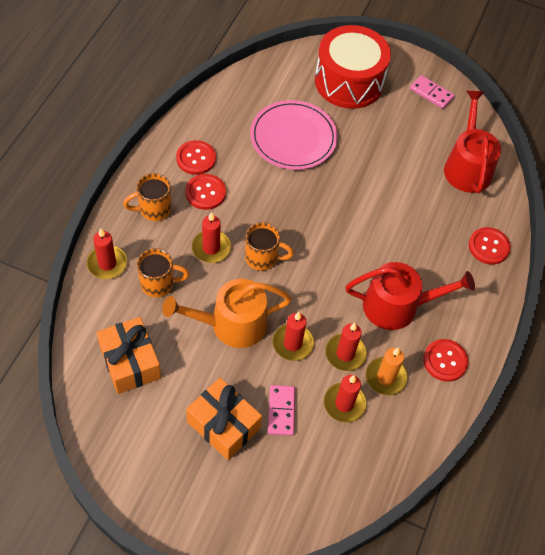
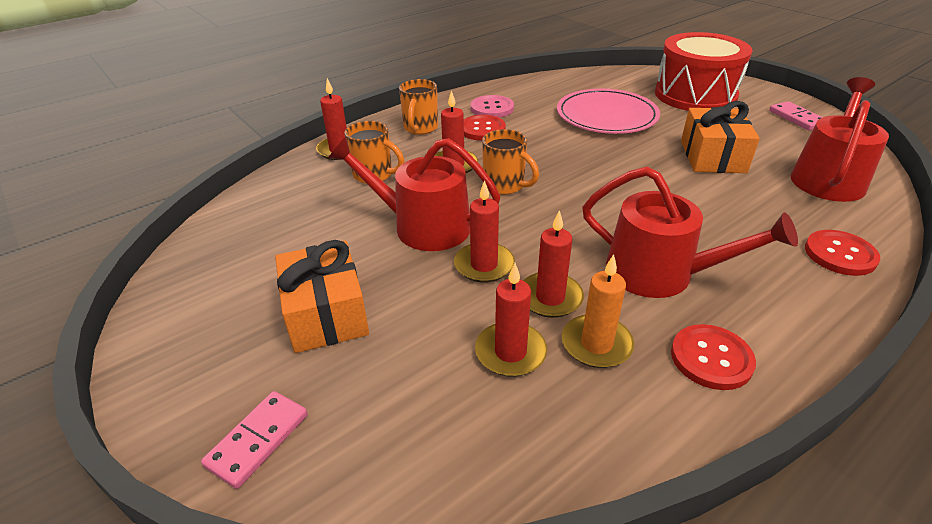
camera: 35 degrees right, 20 degrees down
(130, 362) = (283, 223): orange gift -> orange gift (712, 156)
(153, 209) = (420, 128): orange mug -> orange mug turned 90 degrees counterclockwise
(196, 158) = (492, 108): red button -> pink button
(231, 324) = (423, 226): orange watering can -> red watering can
(281, 411) = (413, 327): pink domino -> pink domino (258, 440)

